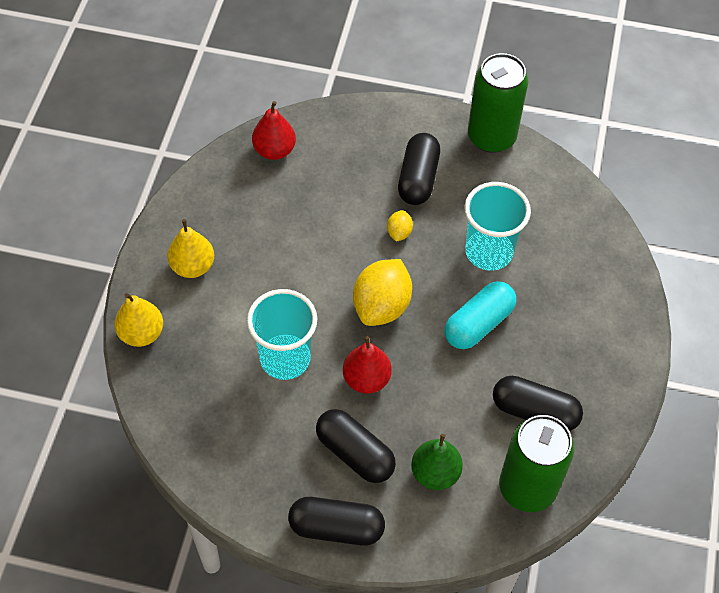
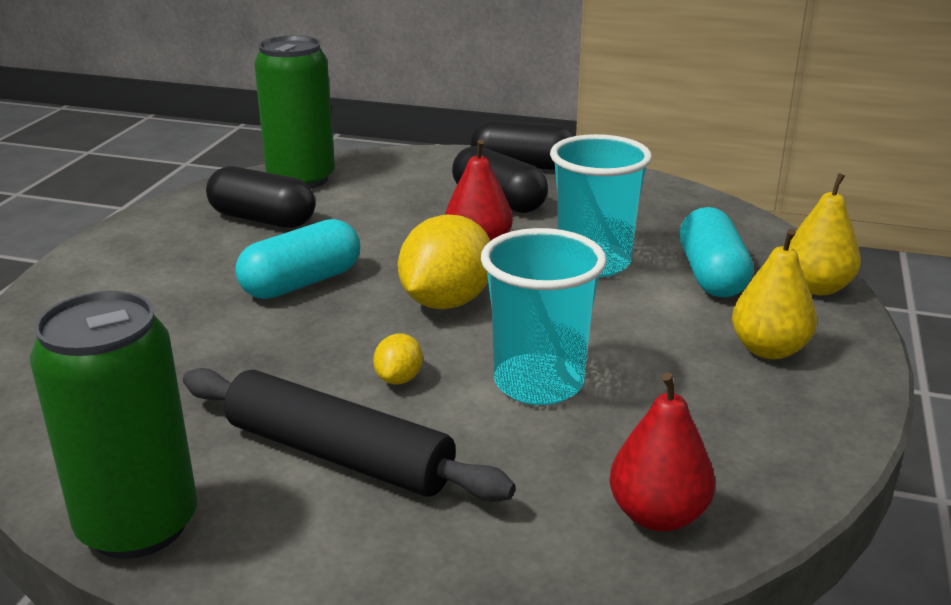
camera: 175 degrees left, 30 degrees down
(207, 346) = (711, 275): none -> turquoise capsule
(418, 178) = (338, 455): black capsule -> black rolling pin
(435, 473) = (404, 188): green pear -> none
(489, 252) = (246, 351): turquoise cup -> turquoise cup (538, 383)

